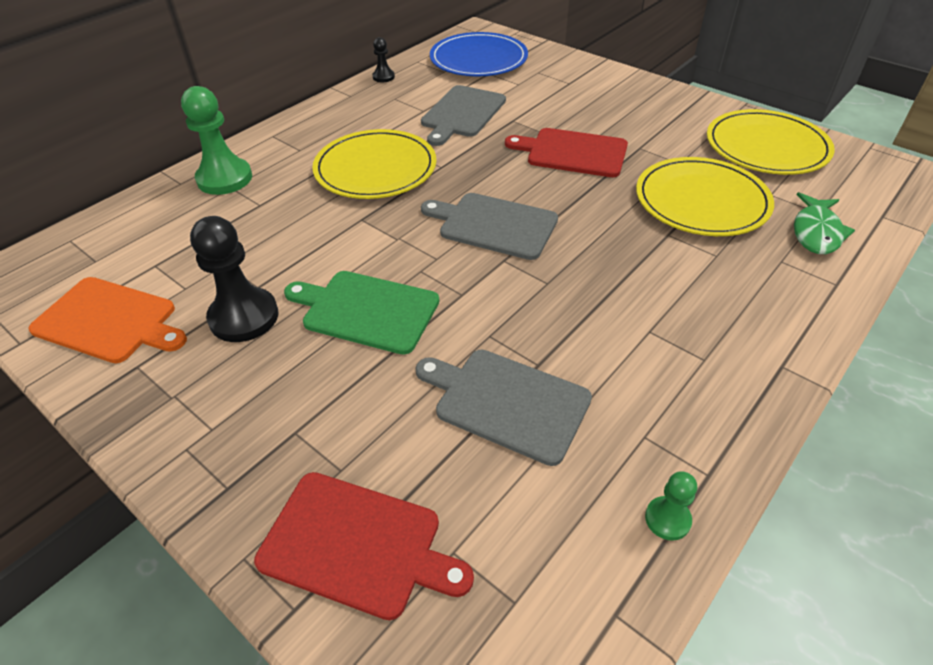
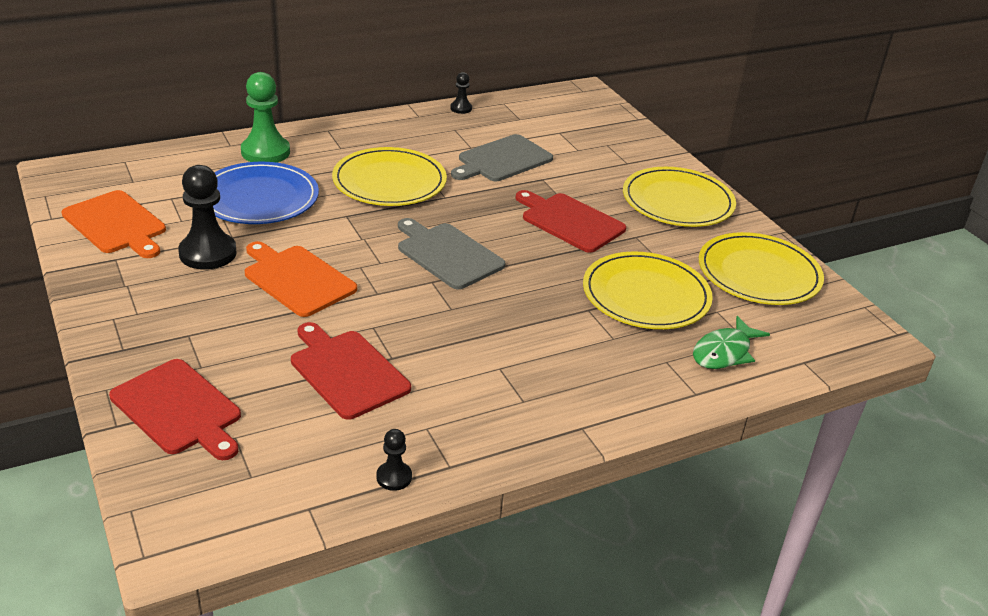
camera: 20 degrees right, 10 degrees down
(366, 310) = (297, 279): green cutting board -> orange cutting board
(478, 59) = (561, 117): blue plate -> blue plate (259, 198)
(507, 403) = (346, 371): grey cutting board -> red cutting board
(642, 104) = (677, 201): none -> yellow plate
(667, 519) = (394, 477): green pawn -> black pawn

